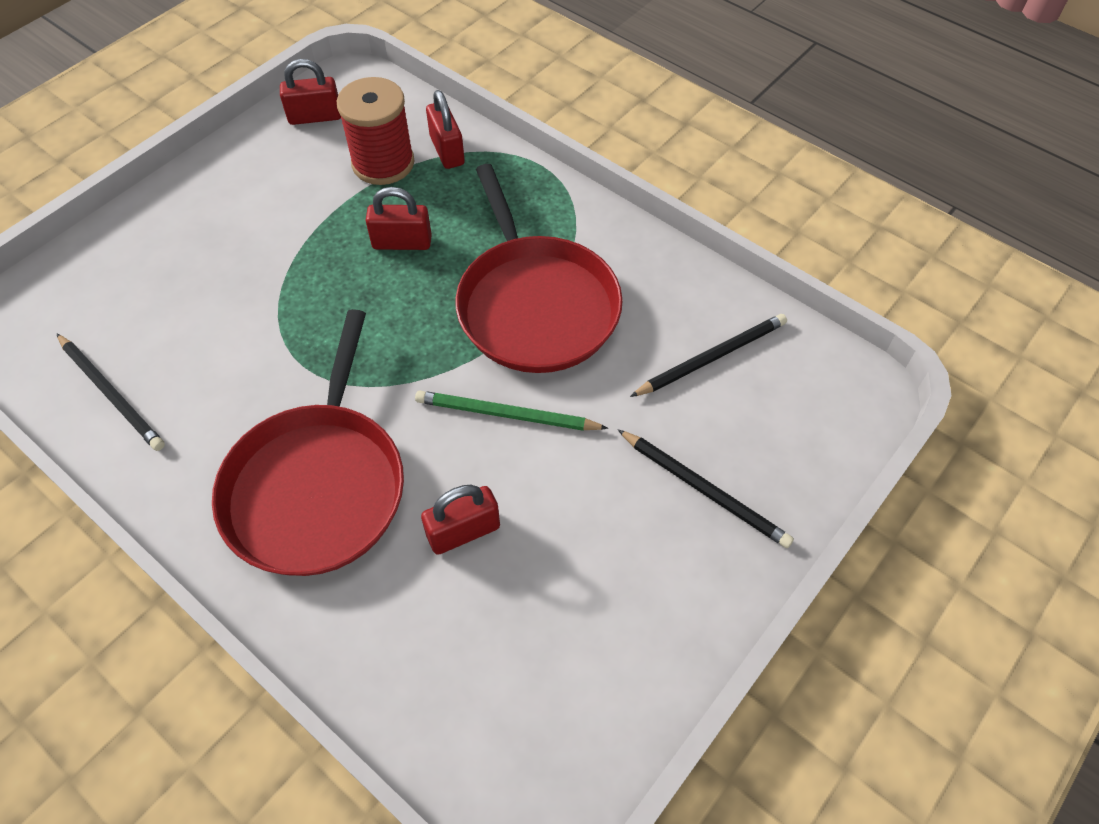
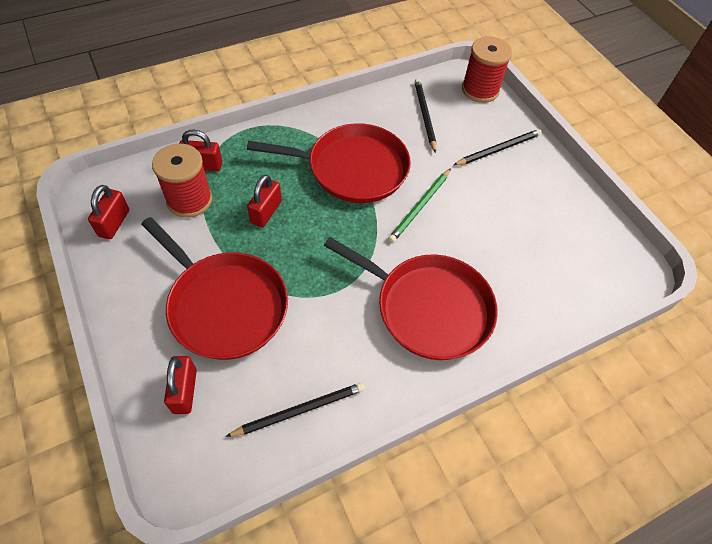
camera: 70 degrees left, 0 degrees up
(237, 262) = (224, 305): none -> red pan
(463, 531) = (485, 249): red padlock -> red padlock (184, 391)
(837, 418) = (480, 90): none -> red spool

